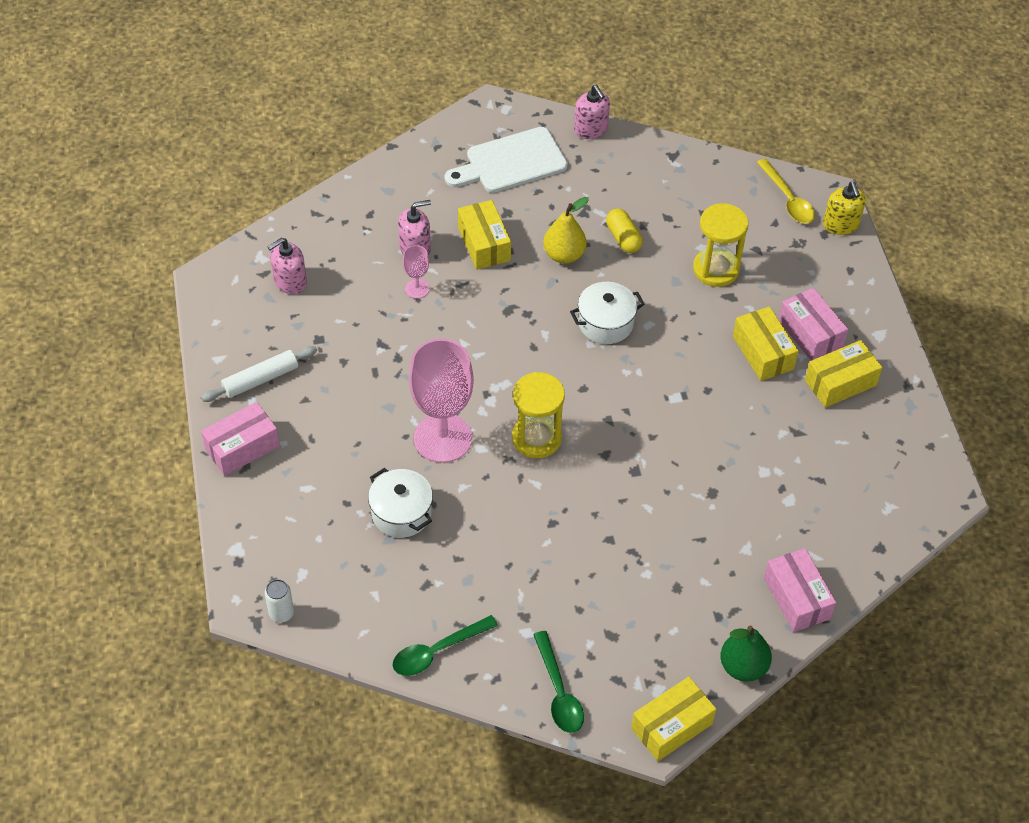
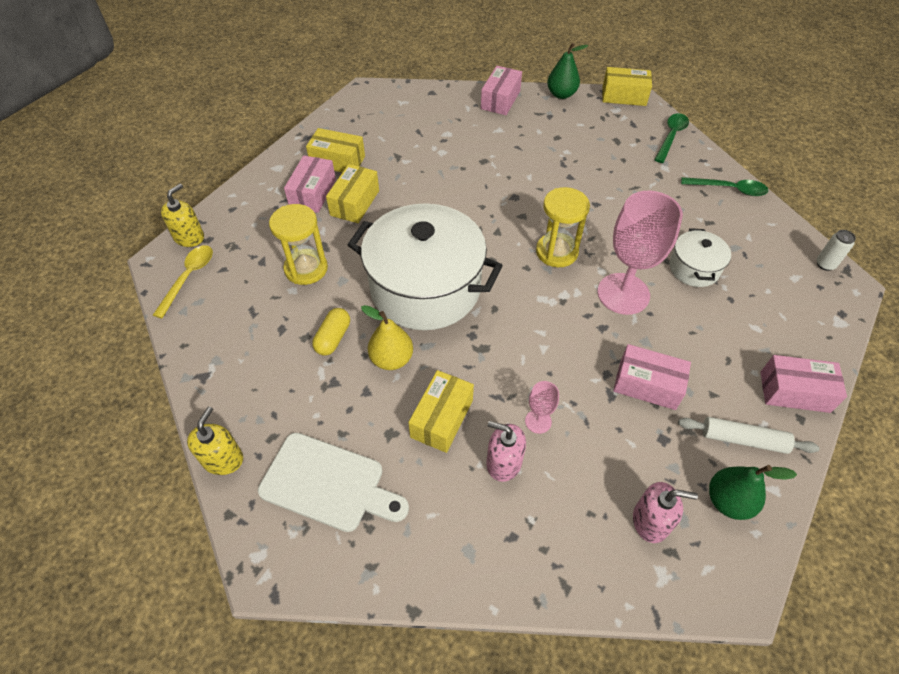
camera: 135 degrees left, 0 degrees up
(246, 329) = (728, 501): none -> green pear
(360, 371) = (647, 385): none -> pink box
(590, 129) = (223, 459): pink soap dispenser -> yellow soap dispenser
(605, 323) = (425, 288): white pot -> white pot, size x2.14

